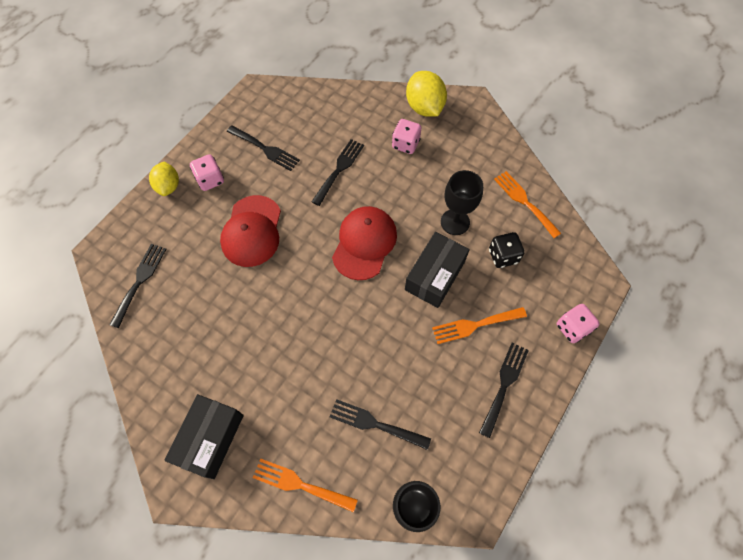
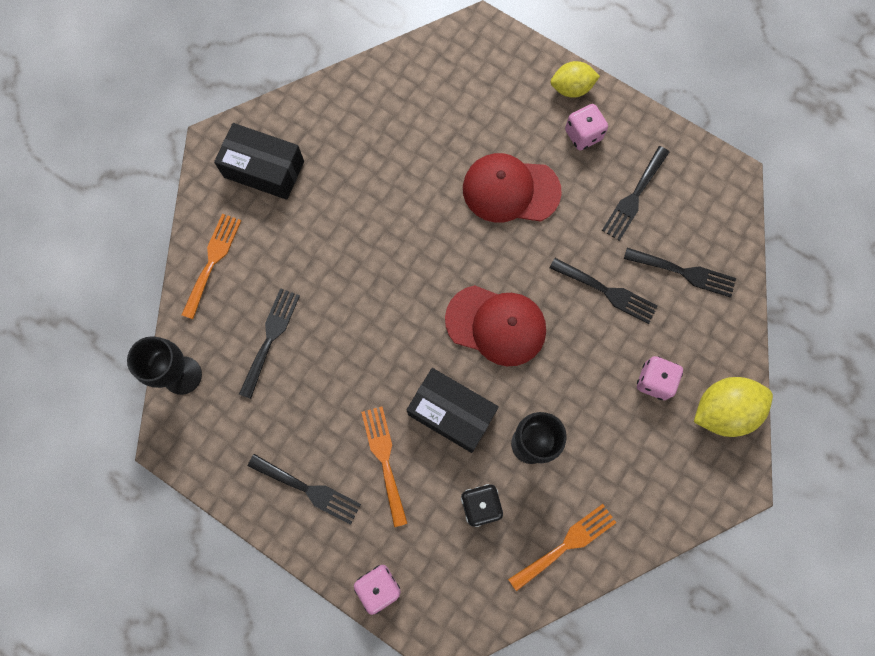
camera: 90 degrees right, 10 degrees up
(140, 281) = (443, 76): black fork -> black fork (684, 272)

